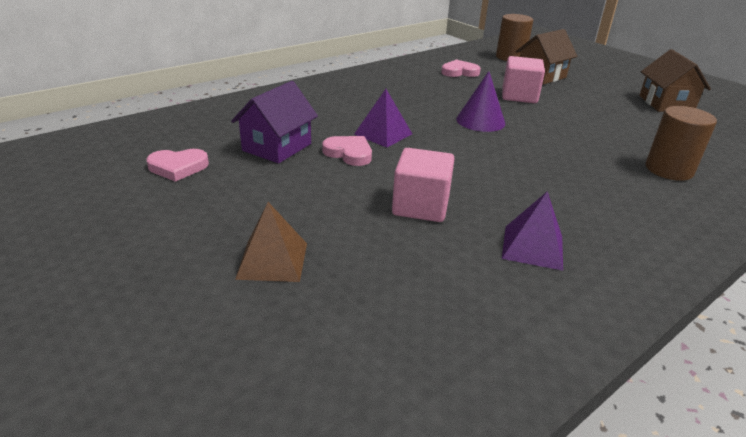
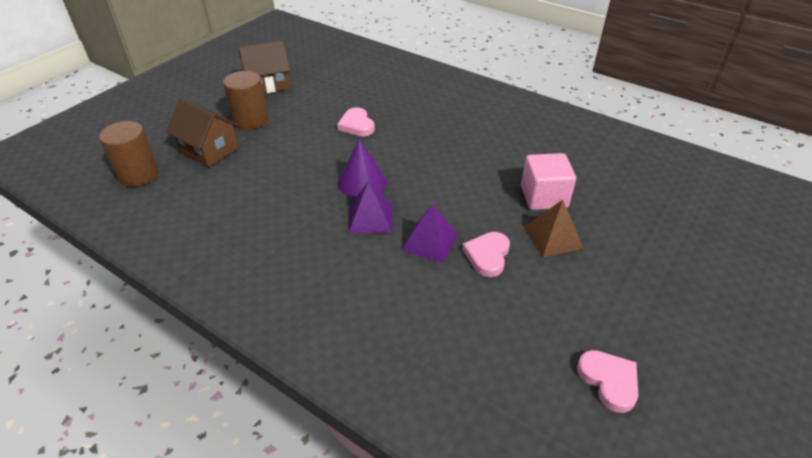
camera: 105 degrees left, 10 degrees up
(272, 260) = (669, 254): brown pyramid -> brown pyramid (553, 237)
(277, 147) = (511, 314): purple house -> none
(459, 72) = (211, 211): pink heart -> pink heart (357, 125)
(519, 96) = (281, 162): pink cube -> none
(533, 247) = (552, 146): purple pyramid -> purple pyramid (370, 218)
(669, 170) = (405, 93): brown cylinder -> brown cylinder (250, 120)

